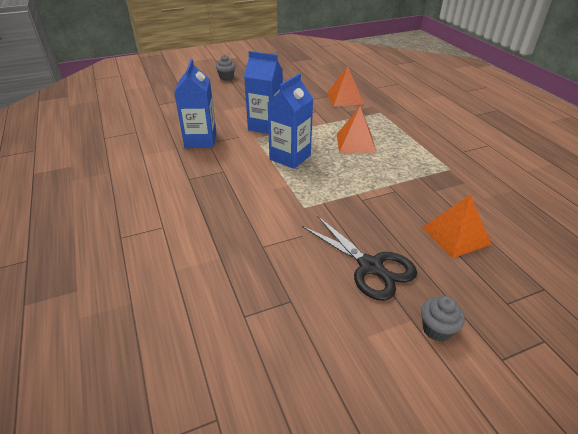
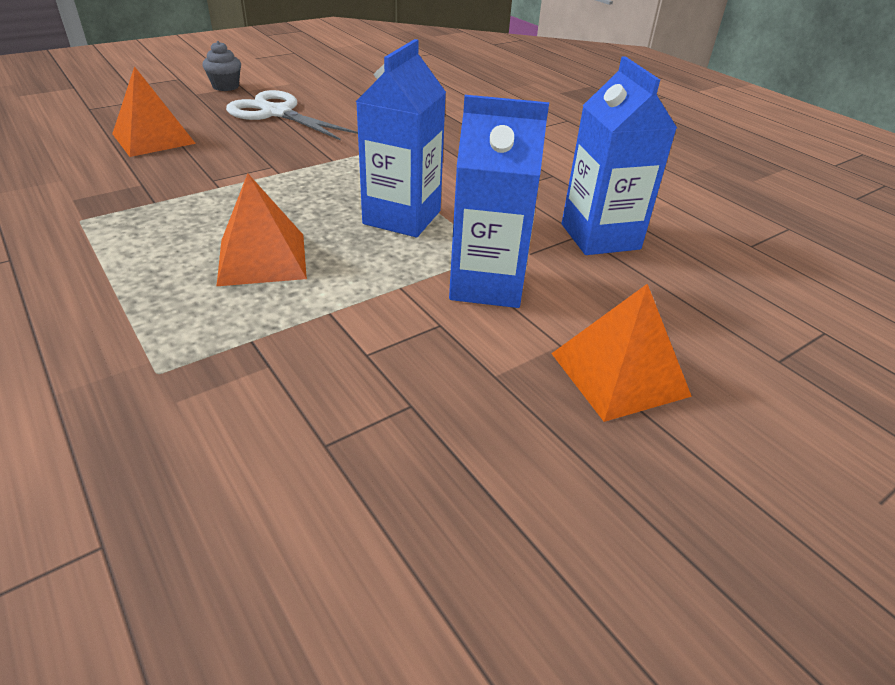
camera: 165 degrees right, 0 degrees up
(226, 77) = (791, 522): grey cupcake -> none
(344, 98) = (266, 433): orange pyramid -> orange pyramid (619, 374)
(370, 266) = (277, 113): black scissors -> white scissors

